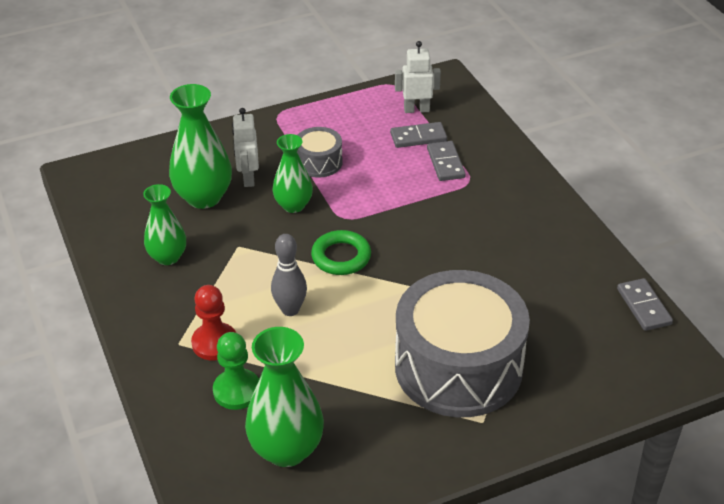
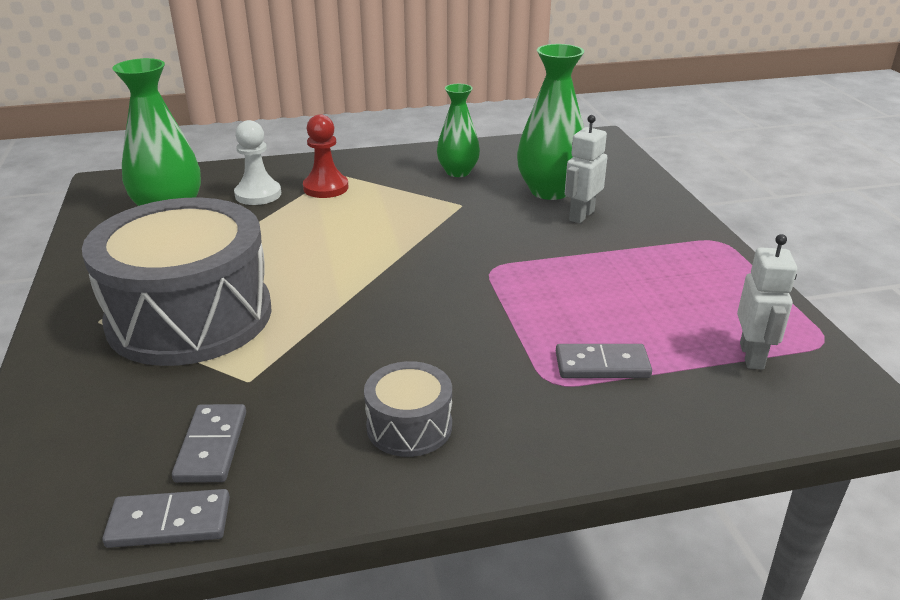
camera: 100 degrees right, 10 degrees down
(237, 391) = (258, 194): green pawn -> white pawn
(248, 178) = (581, 215): white robot -> white robot turned 60 degrees counterclockwise
(290, 310) = (348, 225): grey bowling pin -> none
(293, 205) = (524, 238): green vase -> none
(319, 162) = (610, 261): grey drum -> grey drum (409, 426)
(341, 257) = (419, 260): green ring -> none
(418, 137) = (672, 348): grey domino -> grey domino (211, 446)

